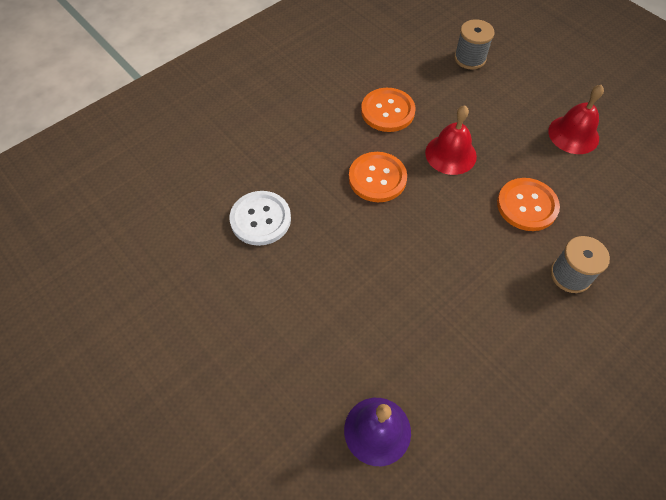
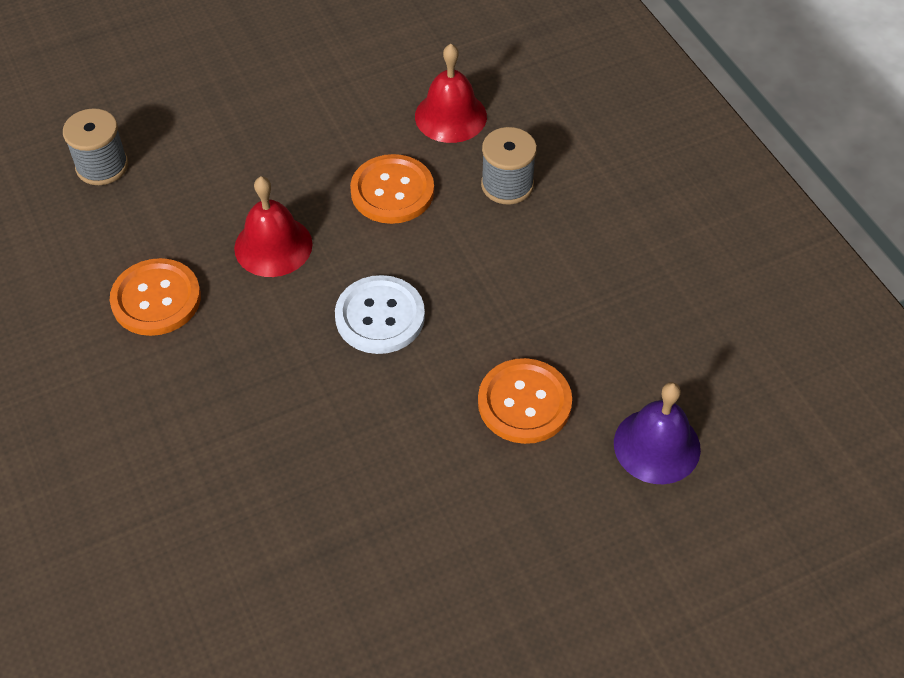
camera: 75 degrees left, 5 degrees down
(260, 219) = (292, 519): white button -> white button (380, 316)
(377, 178) = (278, 346): orange button -> orange button (524, 403)
(573, 134) = (299, 103): red bell -> red bell (450, 116)

